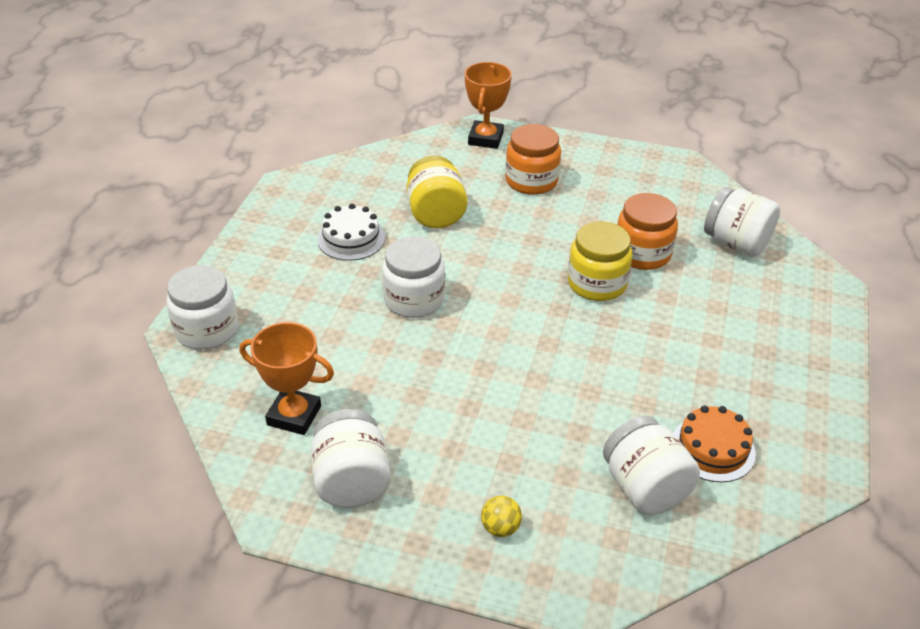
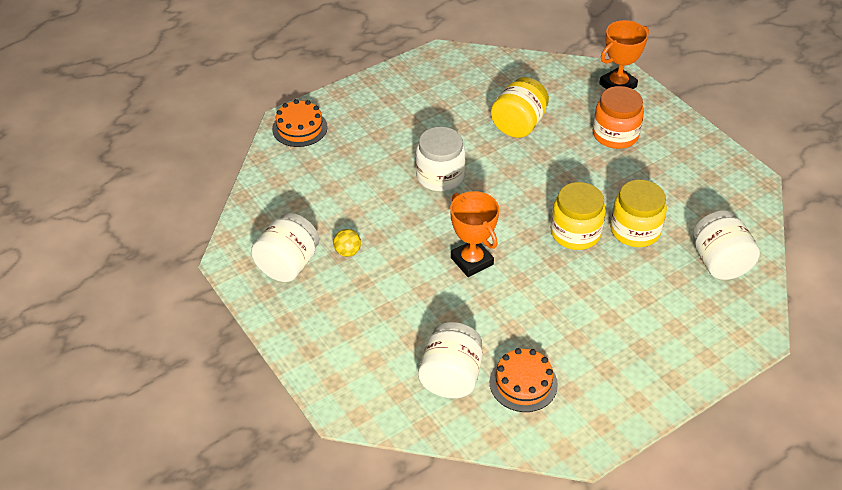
camera: 40 degrees right, 5 degrees up
(207, 330) = (299, 128): white jar -> orange cake
(294, 415) = (296, 208): orange trophy -> orange trophy (472, 261)
(351, 238) = (444, 113): white cake -> none
(500, 528) = (340, 343): yellow ball -> yellow ball (347, 252)
(642, 253) = (635, 230): orange jar -> yellow jar

